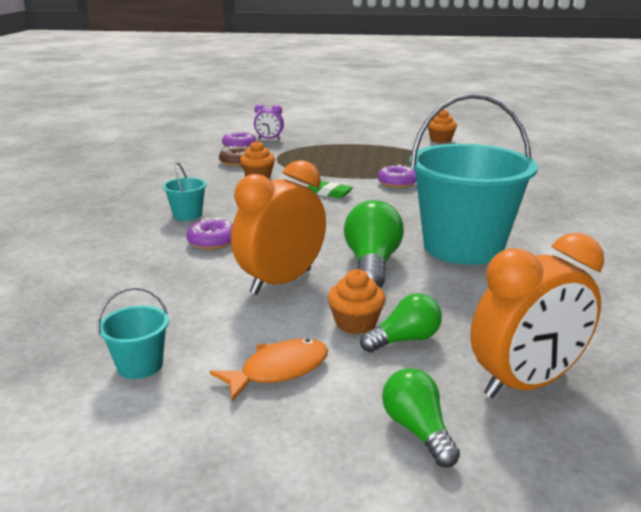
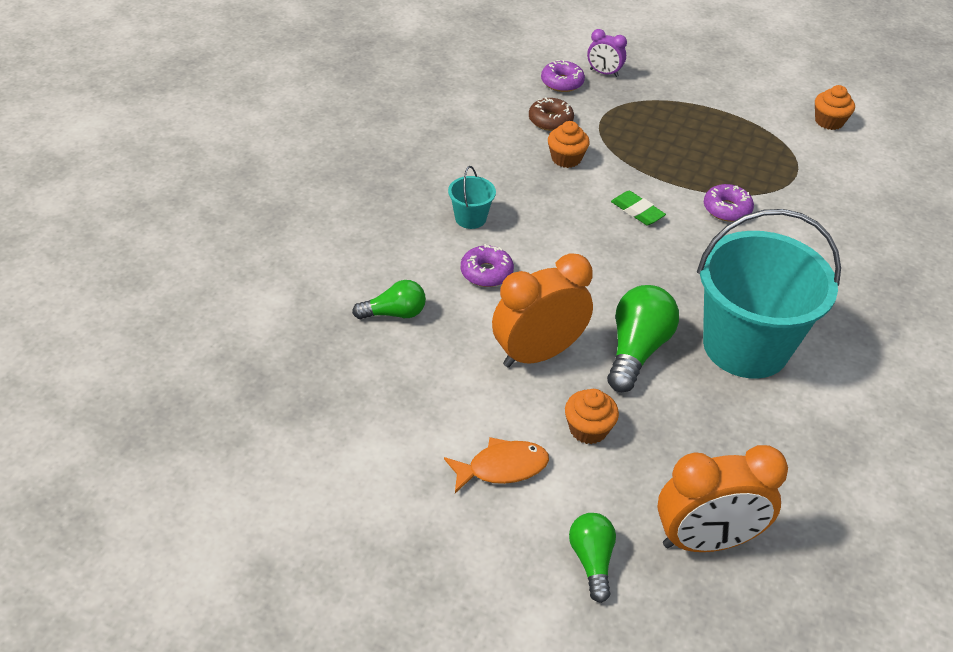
camera: 15 degrees right, 20 degrees up
(140, 365) = (390, 430): turquoise bucket -> none
(404, 339) = (624, 462): green light bulb -> green light bulb (394, 313)

